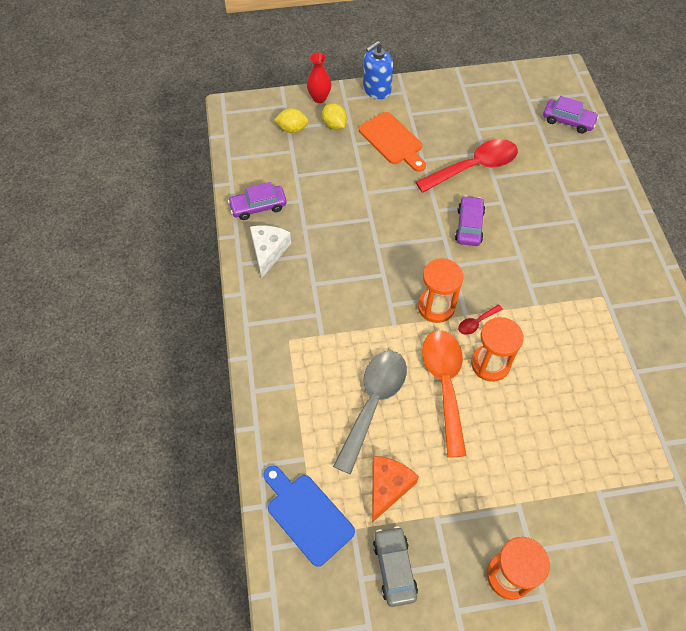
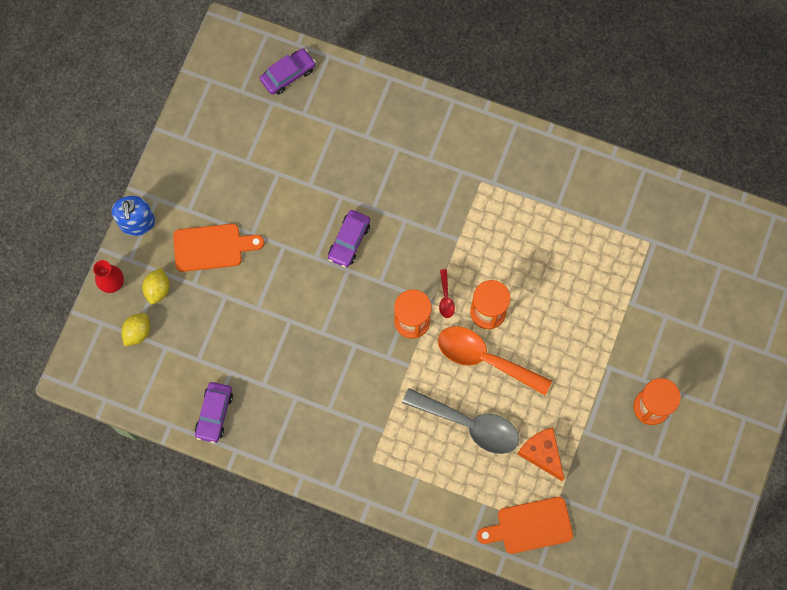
camera: 60 degrees left, 15 degrees up
(268, 251) = (271, 430): white cheese -> none
(307, 515) = (530, 526): blue cutting board -> orange cutting board
(334, 125) = (158, 289): yellow lemon -> yellow lemon turned 75 degrees counterclockwise
(373, 403) = (469, 424): grey spoon -> grey spoon turned 150 degrees clockwise
(394, 568) = (603, 484): grey car -> none
(469, 226) = (349, 241): purple car -> purple car turned 105 degrees counterclockwise
(473, 167) = (289, 195): red spoon -> none

